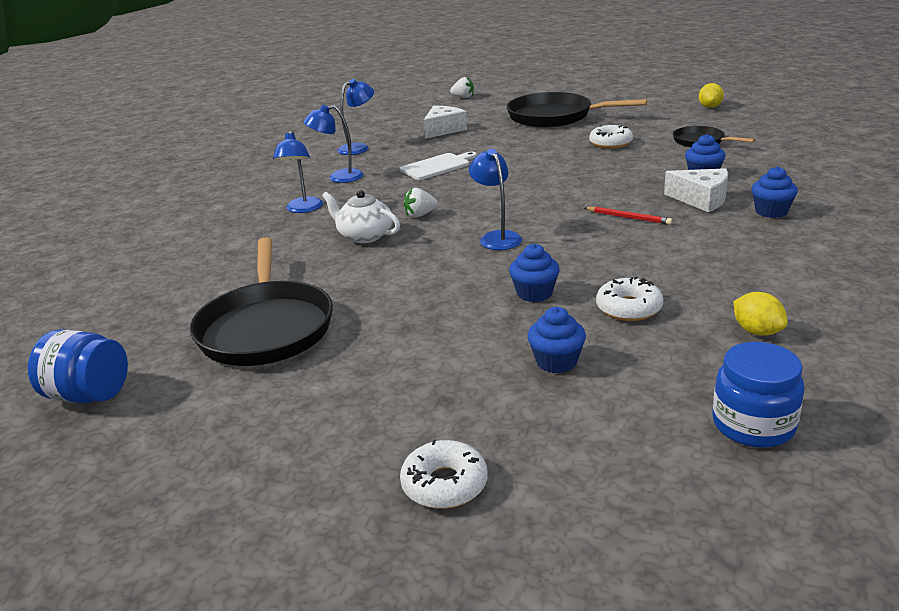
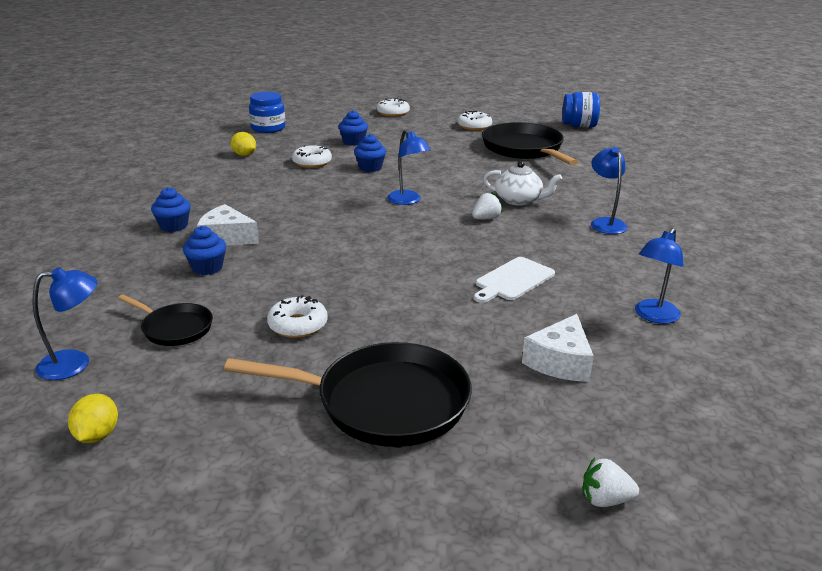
camera: 165 degrees right, 0 degrees up
(292, 406) = (474, 126): none -> white donut
(338, 177) = (617, 262): blue lamp -> blue lamp (75, 364)
(628, 217) = (299, 219): red pencil -> none

